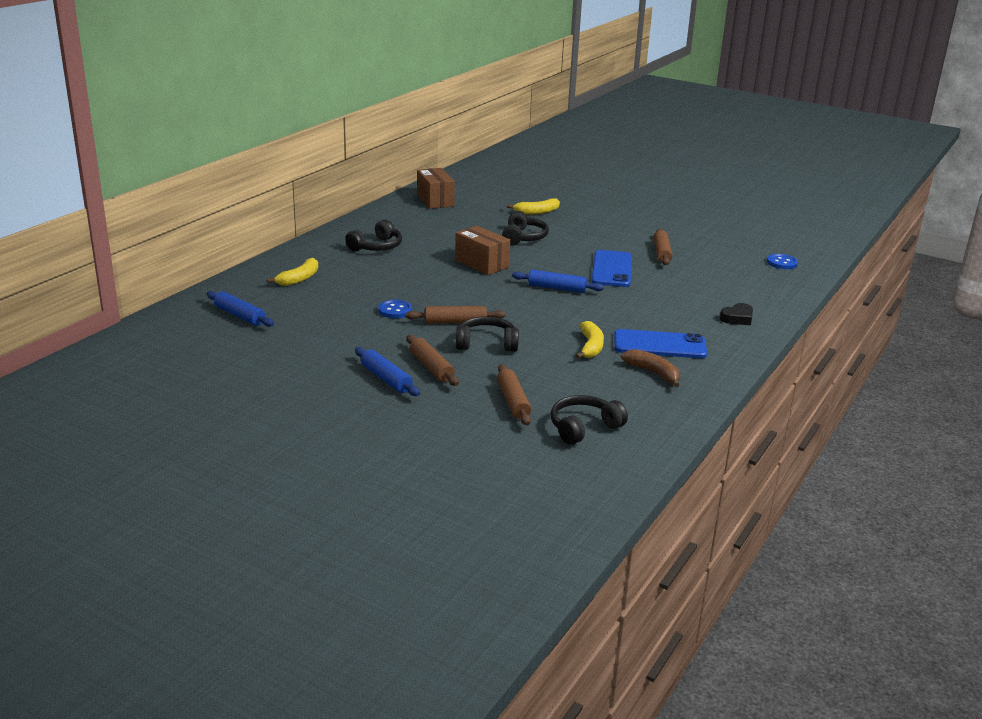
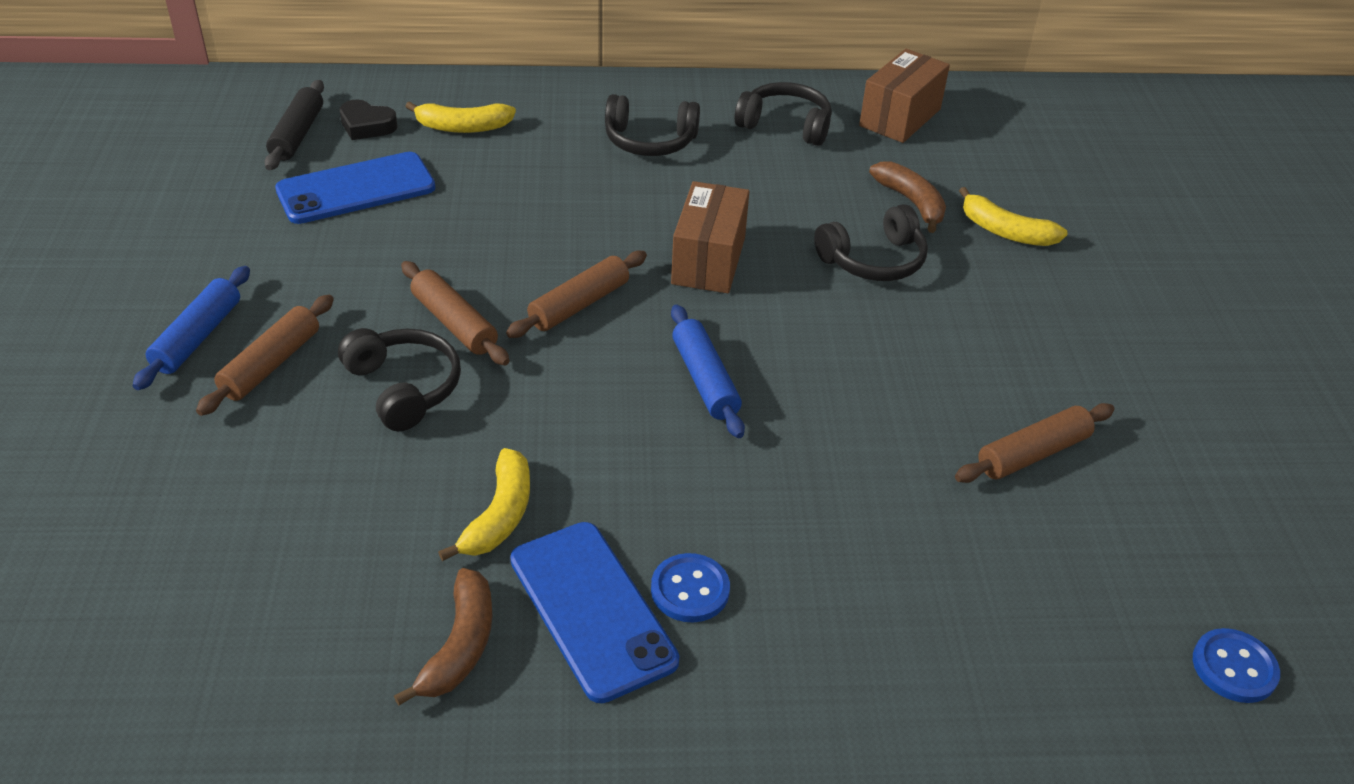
camera: 55 degrees right, 15 degrees up
(240, 316) = (297, 135): blue rolling pin -> black rolling pin
(395, 310) = (440, 249): blue button -> blue button (690, 590)
(496, 219) = (911, 203): none -> brown banana
(513, 401) = (210, 502): brown rolling pin -> brown rolling pin (579, 304)
(583, 427) = (166, 629): black headphones -> black headphones (785, 125)
(590, 347) = (499, 516): yellow banana -> yellow banana turned 45 degrees counterclockwise
(612, 269) = (869, 416): blue phone -> blue phone (356, 189)
(737, 318) = (840, 690): black heart -> black heart (367, 126)

